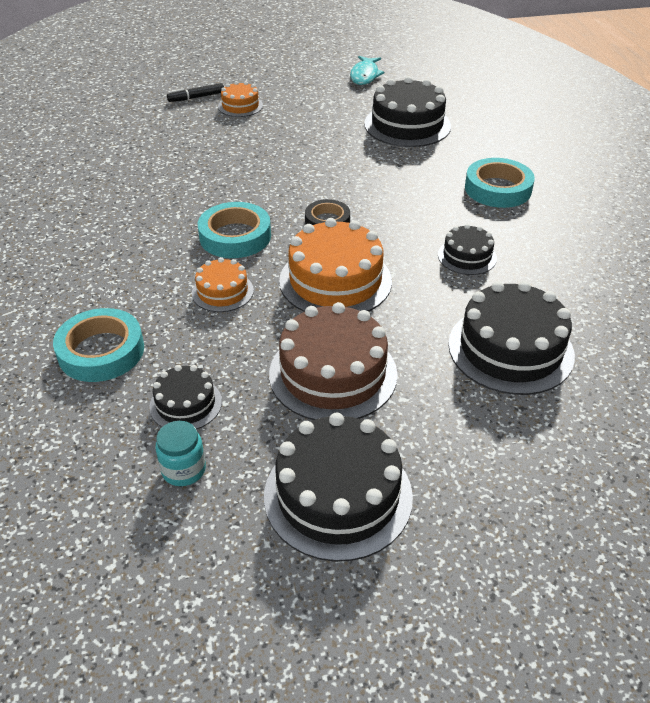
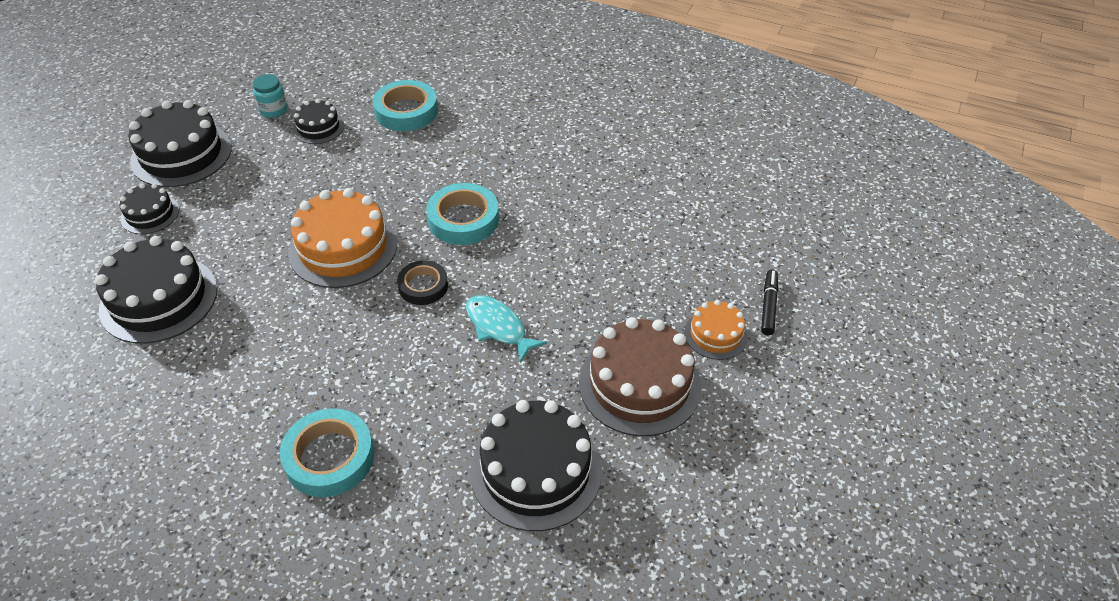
camera: 125 degrees right, 5 degrees up
(222, 291) = (402, 184): orange cake -> none
(333, 373) = (260, 197): brown cake -> brown cake (639, 384)
(365, 75) = (716, 518): turquoise fish -> turquoise fish (498, 327)
(467, 256) = (271, 349): black cake -> black cake (150, 214)

